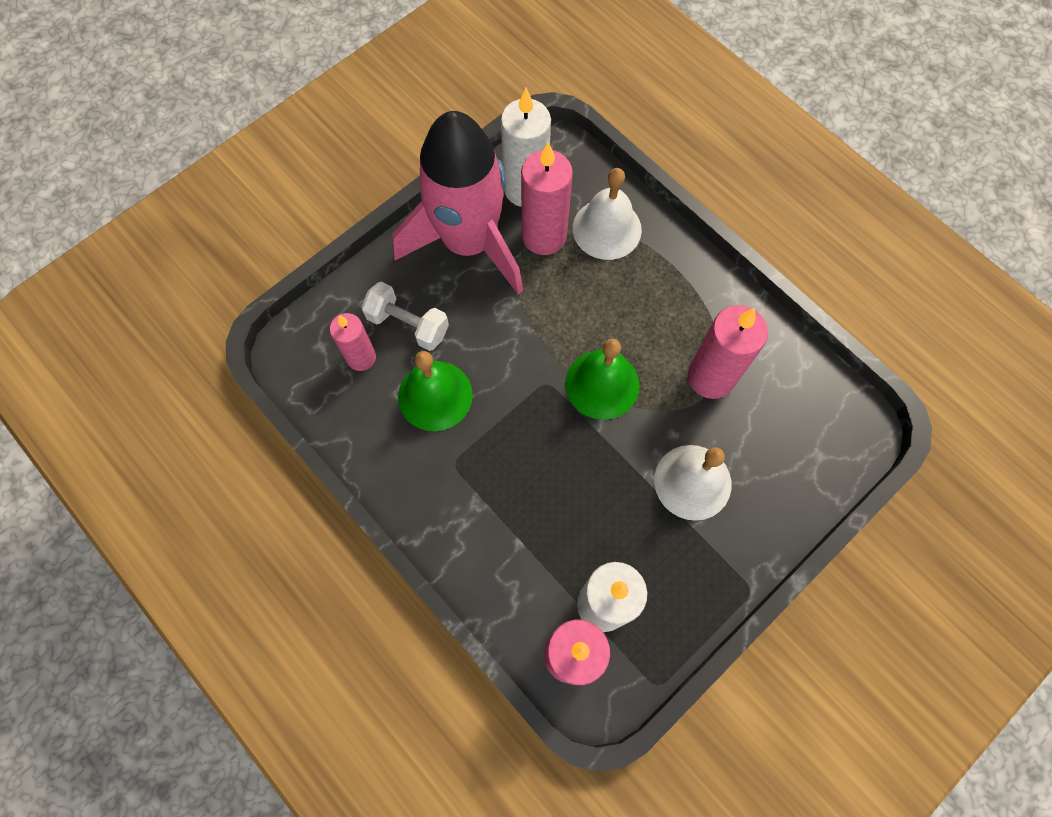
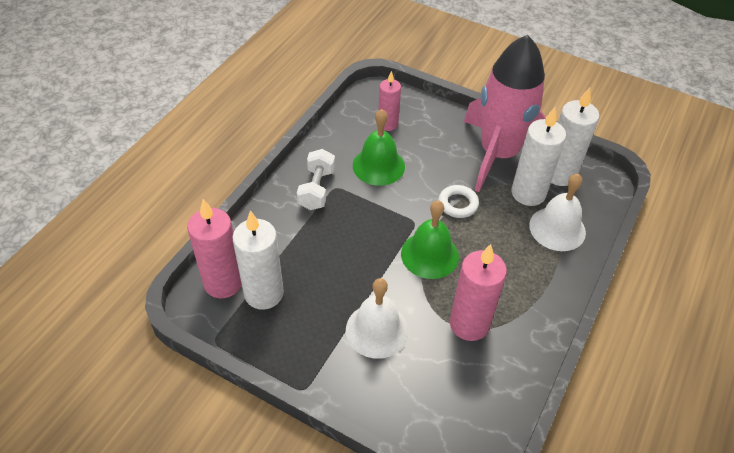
camera: 70 degrees right, 20 degrees down
(408, 324) = (421, 140): white dumbbell -> white dumbbell (317, 189)
(534, 322) = (458, 204): none -> white ring
(544, 236) = (528, 193): pink candle -> white candle

